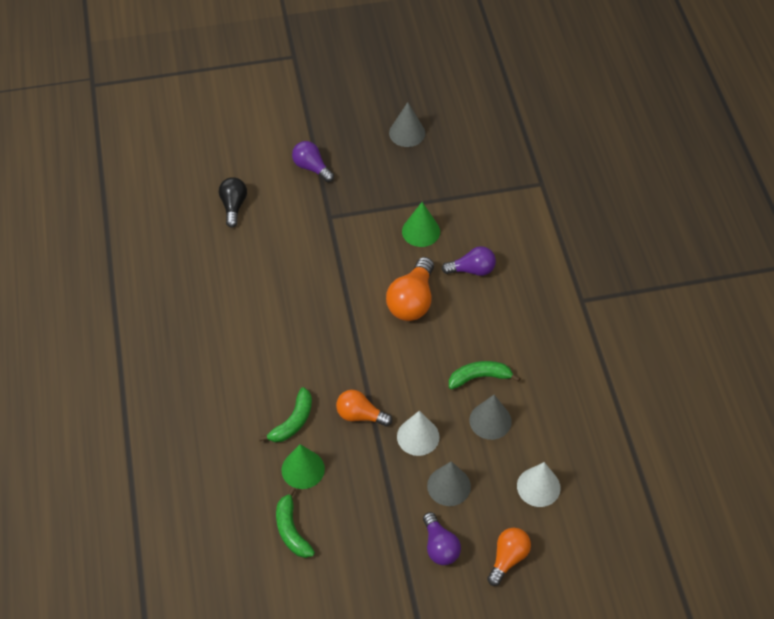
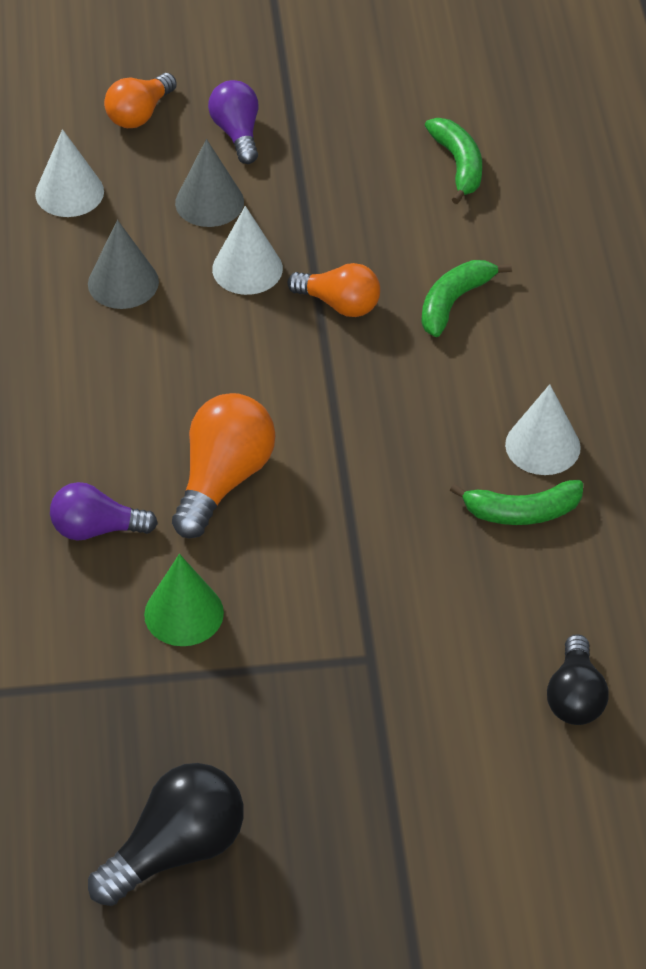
camera: 175 degrees left, 5 degrees down
(244, 332) = (542, 445): none -> white cone
(303, 469) = (439, 237): green cone -> none
(311, 167) = (403, 776): purple light bulb -> none
(407, 133) = (176, 850): grey cone -> black light bulb
(479, 377) = (126, 346): green banana -> green banana (522, 512)

